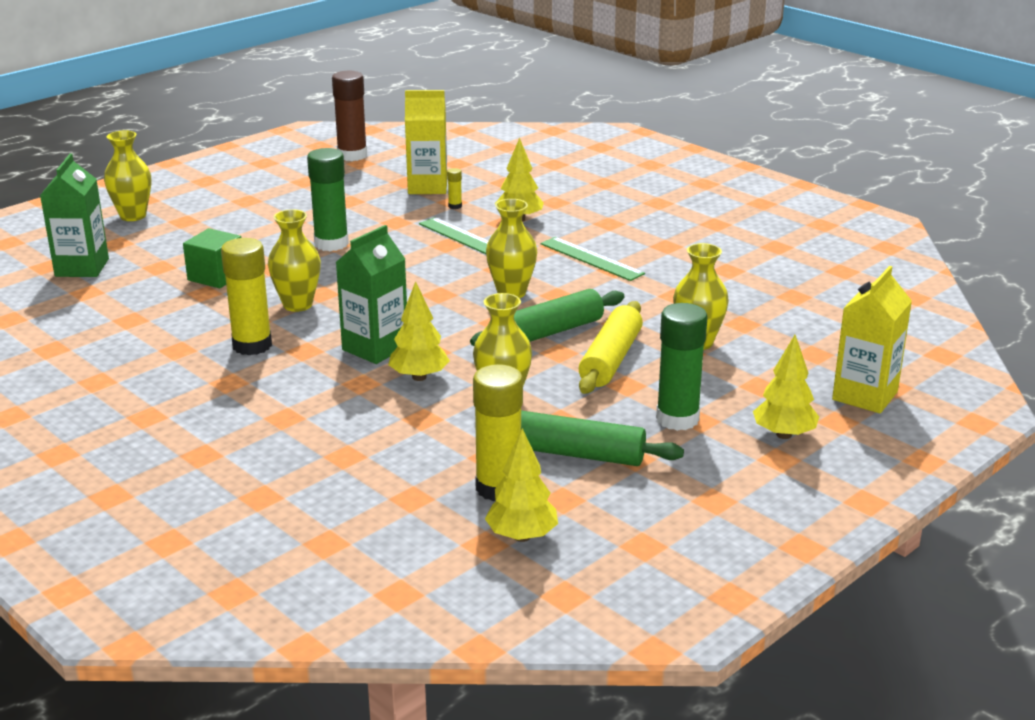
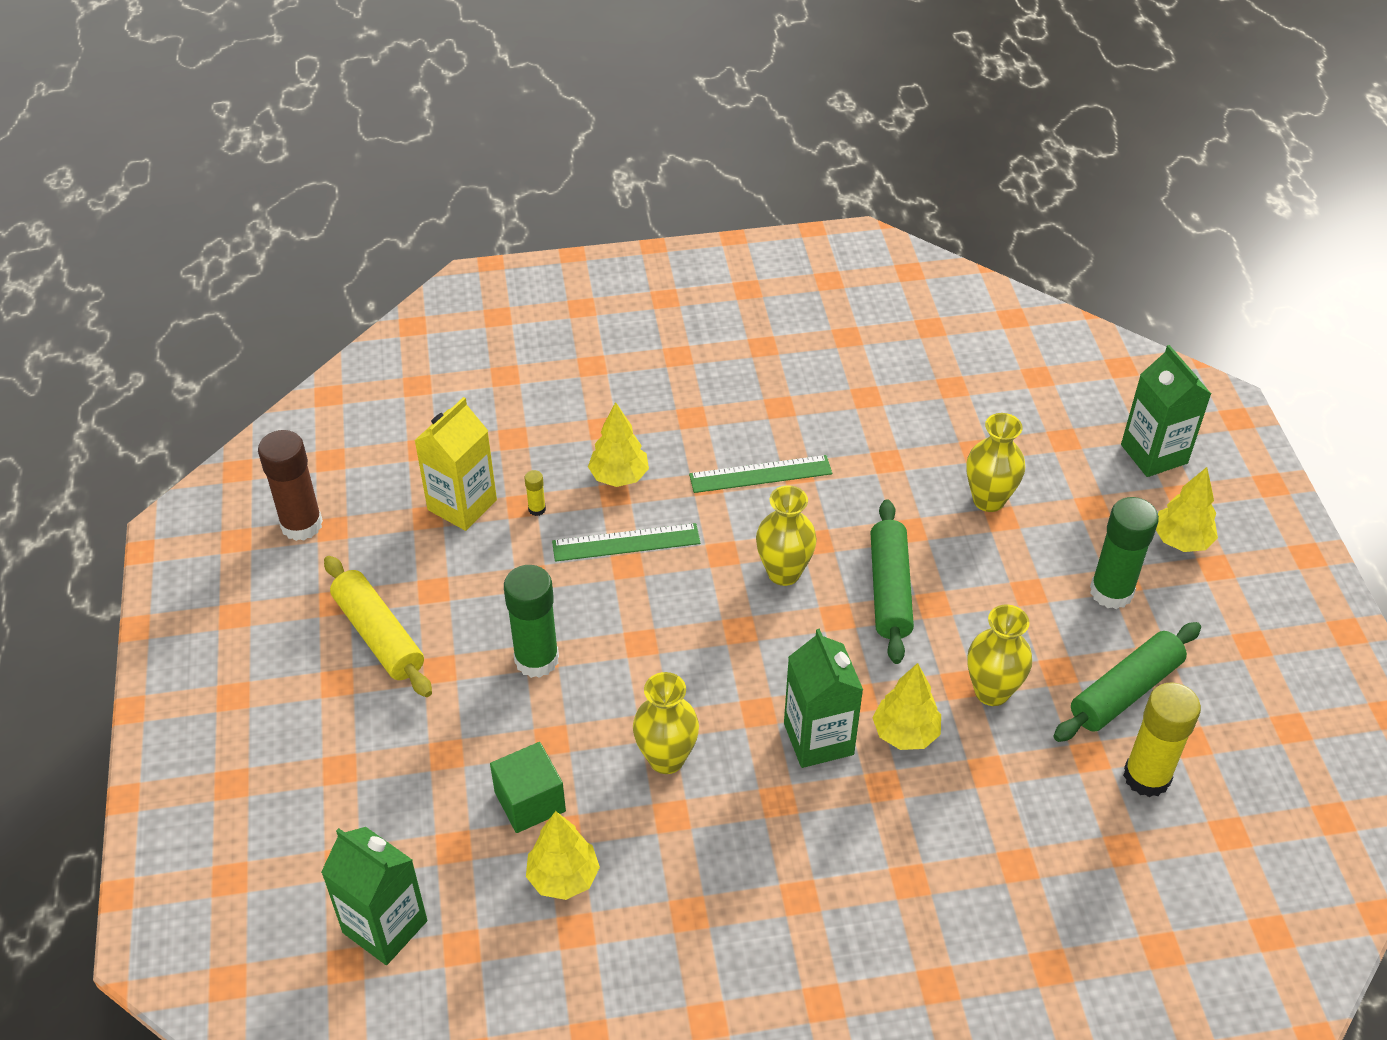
camera: 55 degrees left, 20 degrees up
(133, 216) = (273, 814): yellow vase -> none
(252, 345) = (732, 841): yellow glue stick -> none
(522, 536) = (1233, 800): yellow tree -> yellow tree (563, 877)
(610, 359) = (975, 576): yellow rolling pin -> yellow rolling pin (378, 635)
(865, 396) = (1154, 454): yellow carton -> green carton

